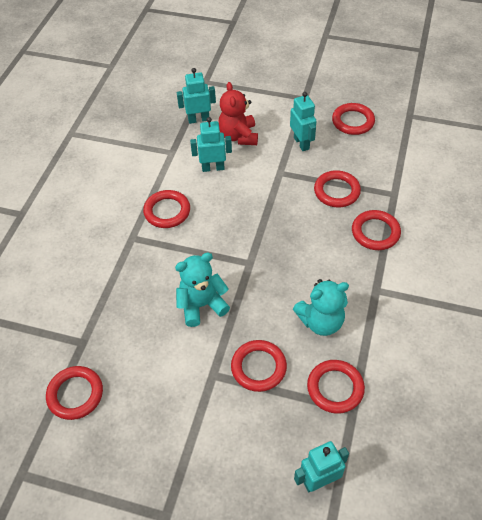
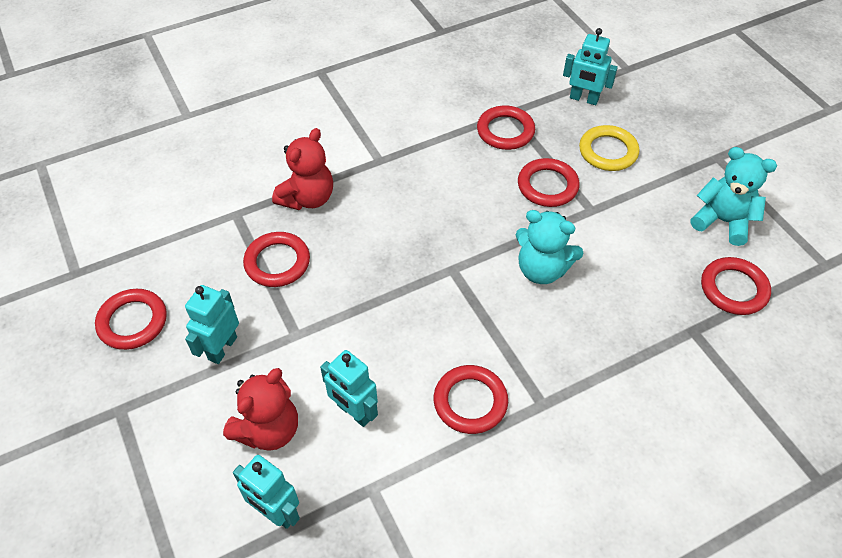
camera: 135 degrees left, 0 degrees up
(249, 439) = (608, 151): none -> yellow ring
(321, 321) = (455, 175): turquoise teddy bear -> turquoise teddy bear (722, 221)
(375, 232) = (308, 198): red ring -> red teddy bear

